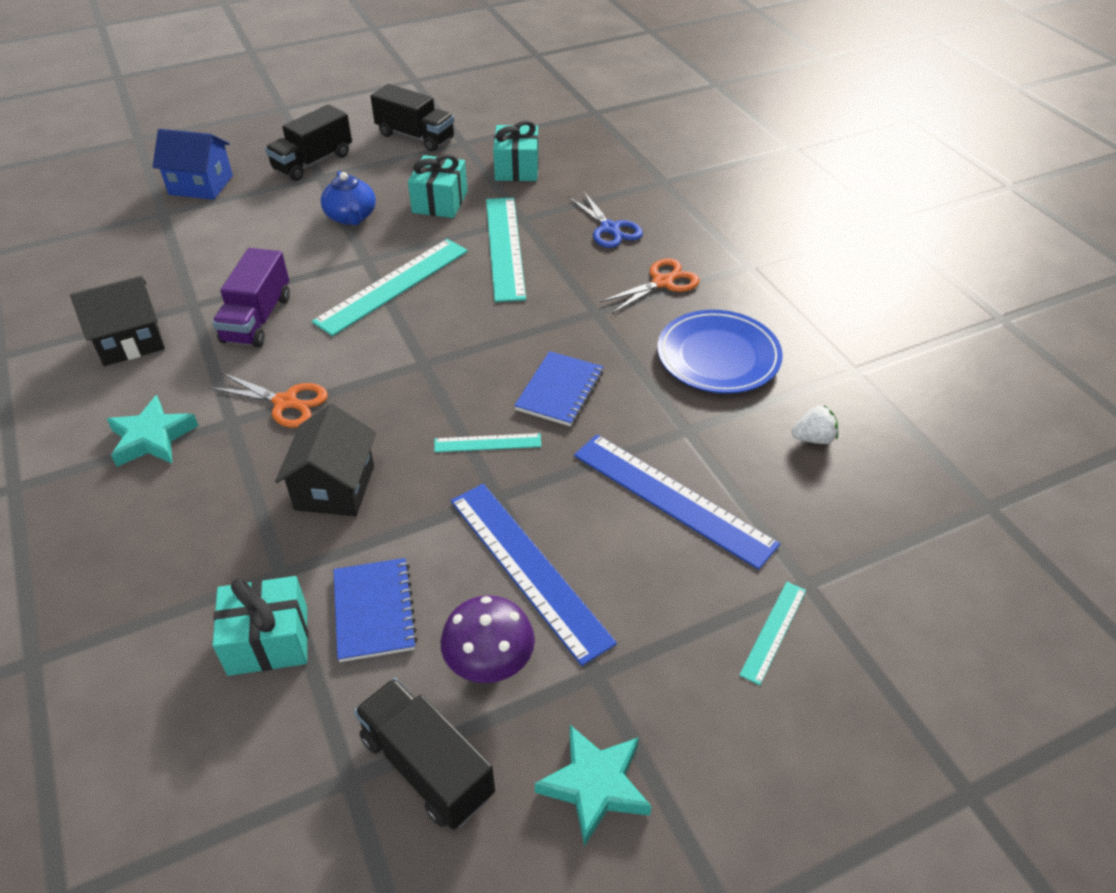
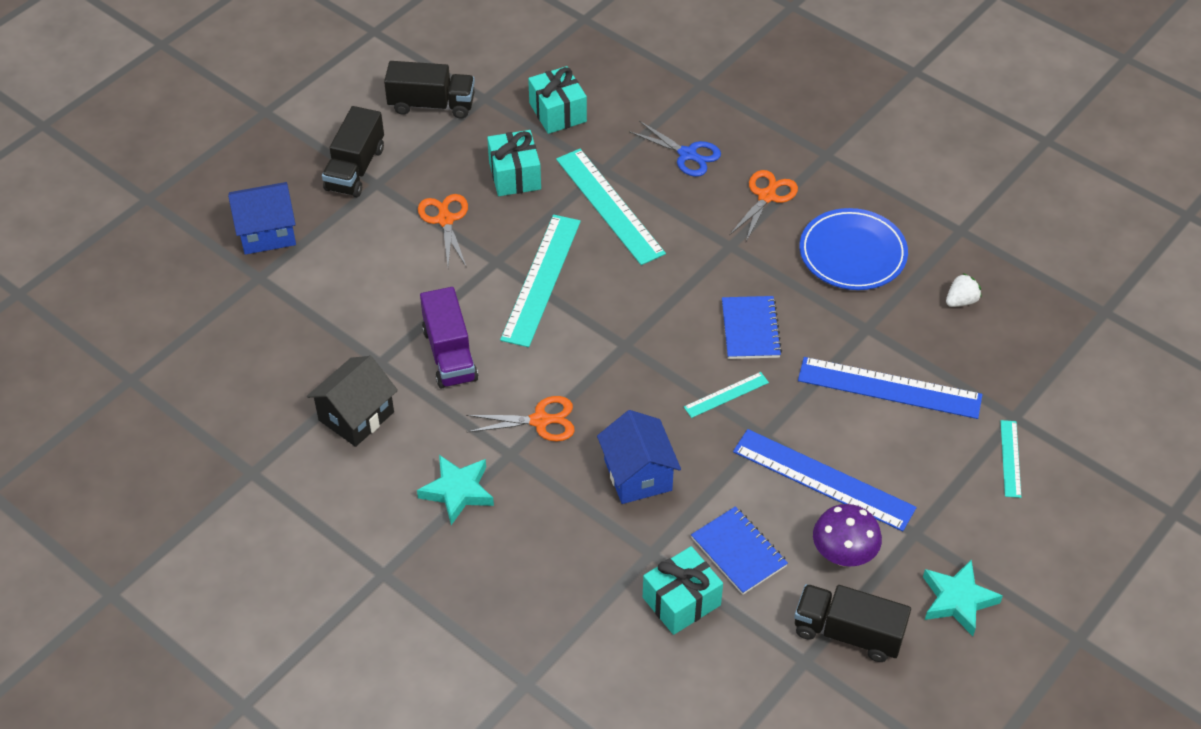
camera: 25 degrees left, 5 degrees up
(335, 487) = (638, 475): black house -> blue house
(351, 217) = (445, 220): blue teapot -> orange scissors

